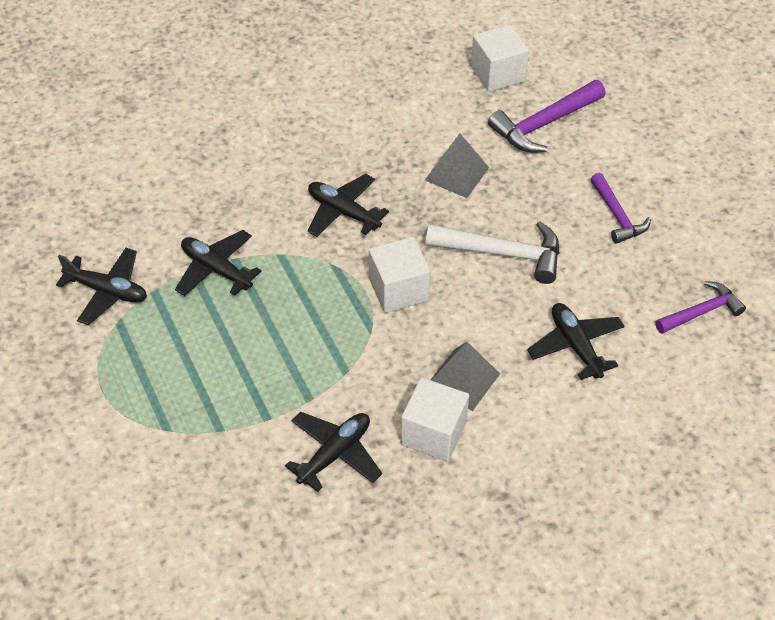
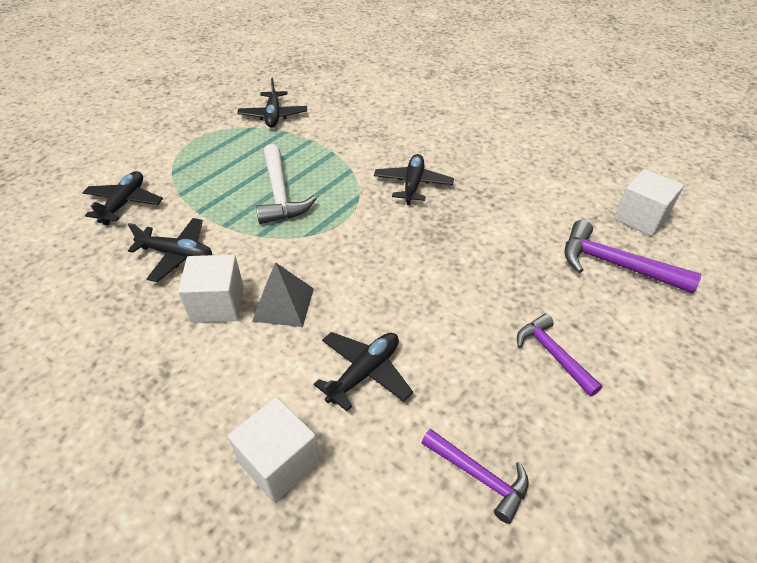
camera: 65 degrees right, 5 degrees down
(216, 269) = (318, 148): black plane -> black plane (124, 203)
(398, 290) = (356, 236): white cube -> white cube (279, 462)
(457, 174) = (504, 230): grey pyramid -> none
(502, 253) = (439, 285): white hammer -> white hammer (280, 194)
(617, 215) = (553, 354): purple hammer -> purple hammer turned 105 degrees clockwise

